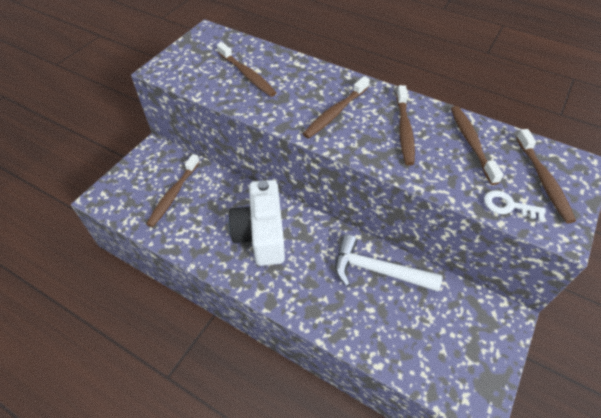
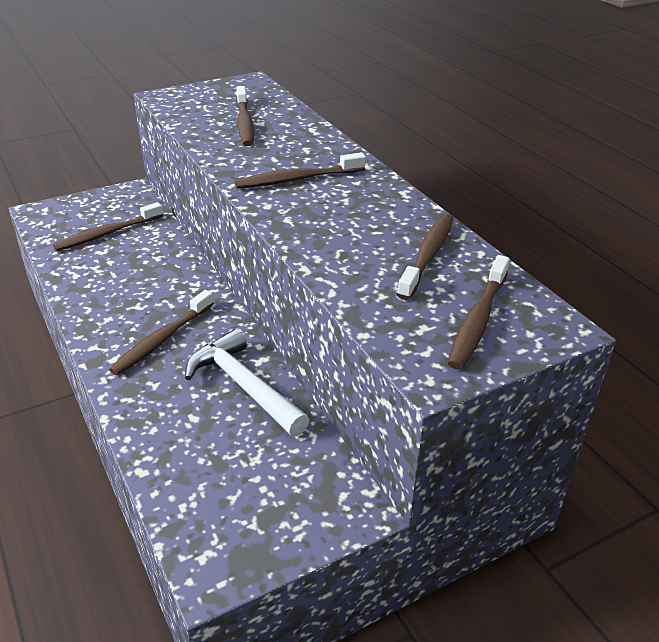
camera: 30 degrees right, 15 degrees down
(261, 234) = (154, 300): white camera -> none
(404, 130) = (358, 217): brown toothbrush -> brown toothbrush (162, 339)
(508, 206) = (394, 324): white key -> none

